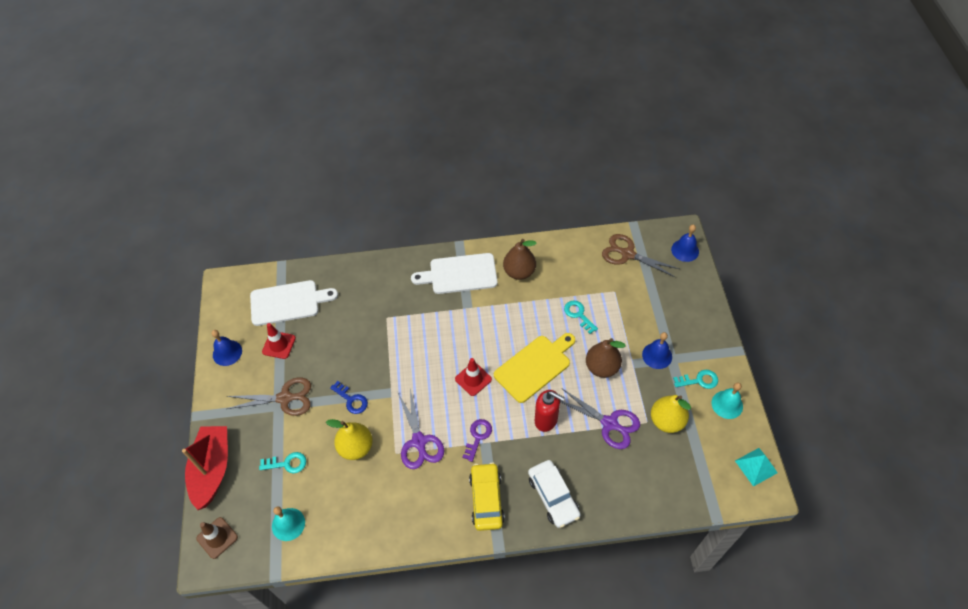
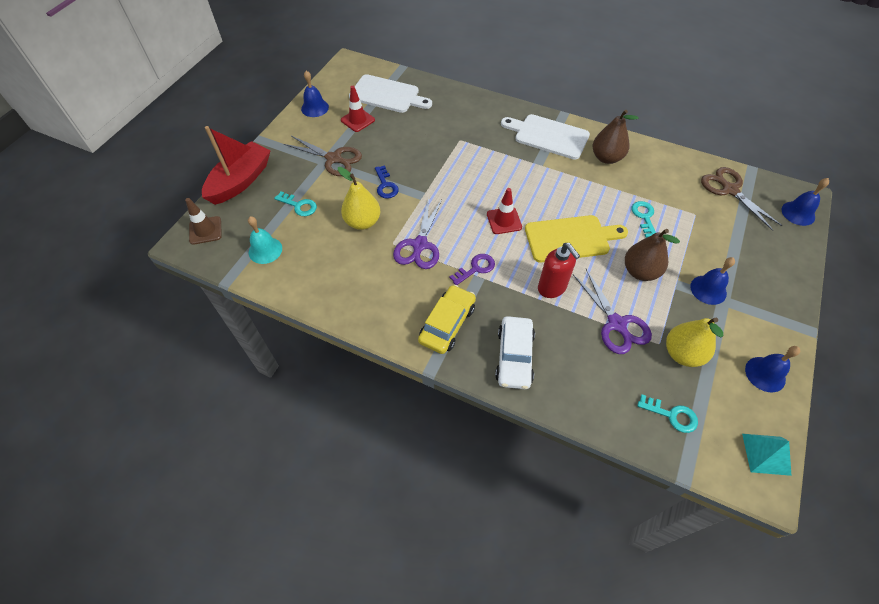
camera: 30 degrees right, 0 degrees up
(699, 380) = (744, 335): turquoise key -> turquoise key (672, 415)
(727, 404) = (765, 374): turquoise bell -> blue bell

